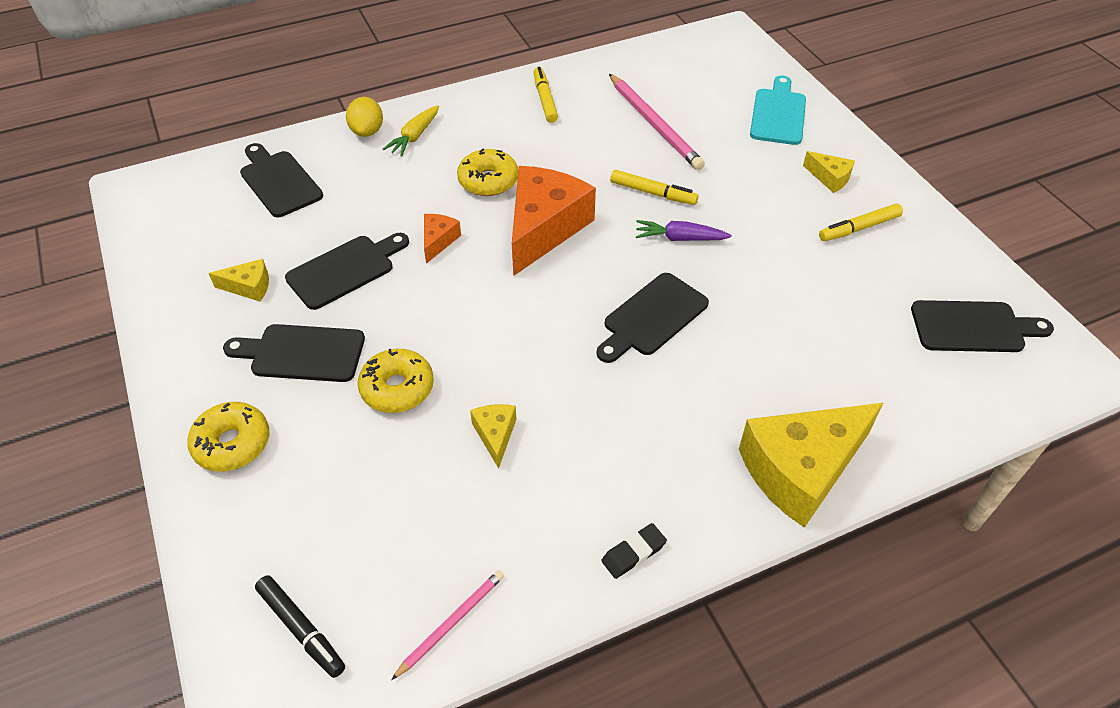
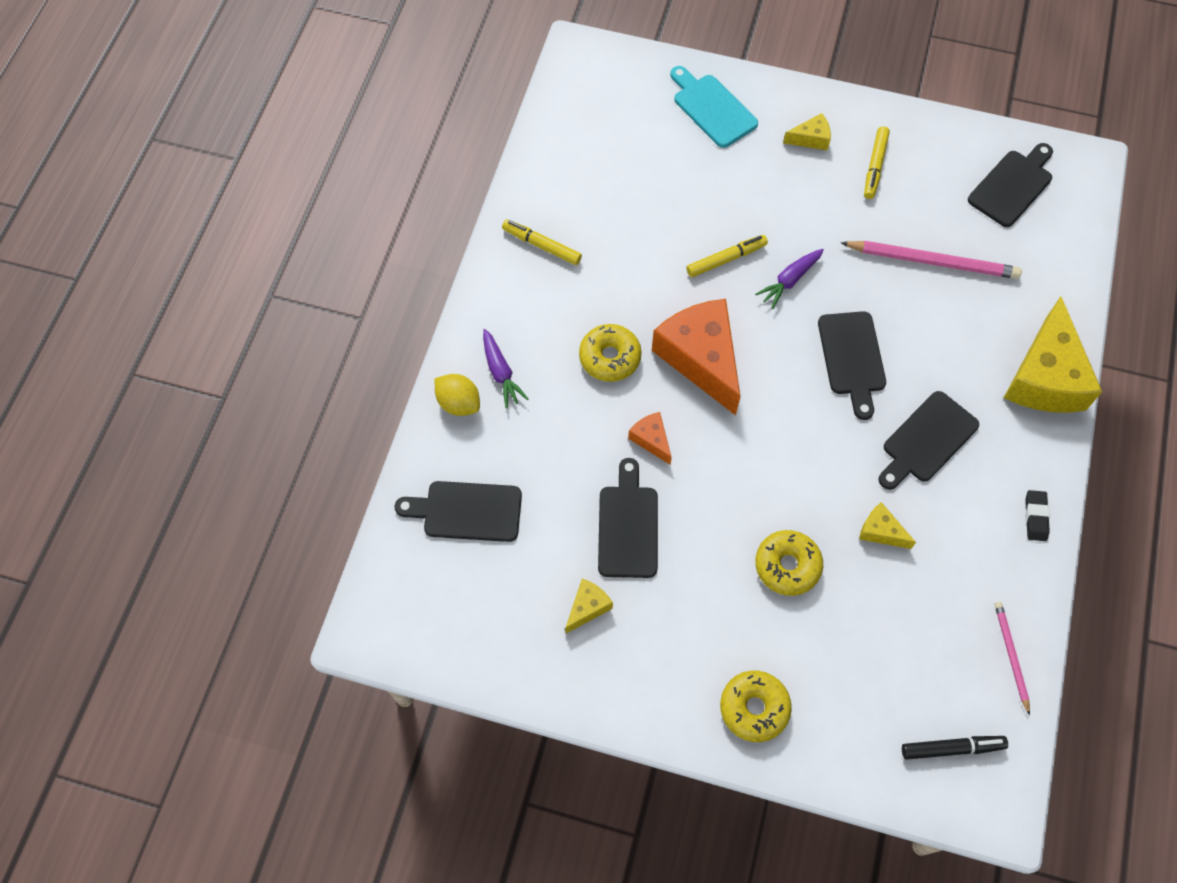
camera: 50 degrees left, 15 degrees up
(302, 353) = (697, 610): black cutting board -> black cutting board (926, 440)
(414, 136) = (501, 372): yellow carrot -> purple carrot
(654, 124) = (647, 196): pink pencil -> pink pencil (932, 261)

